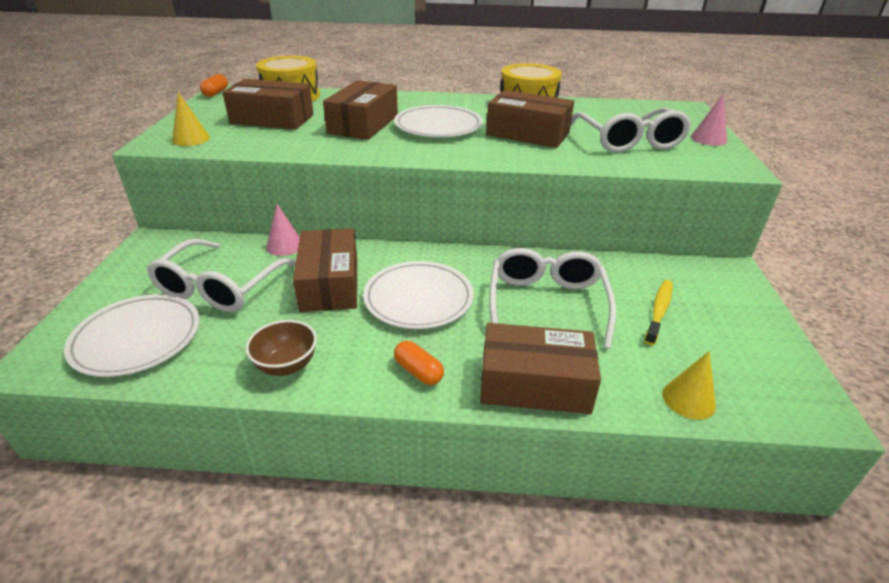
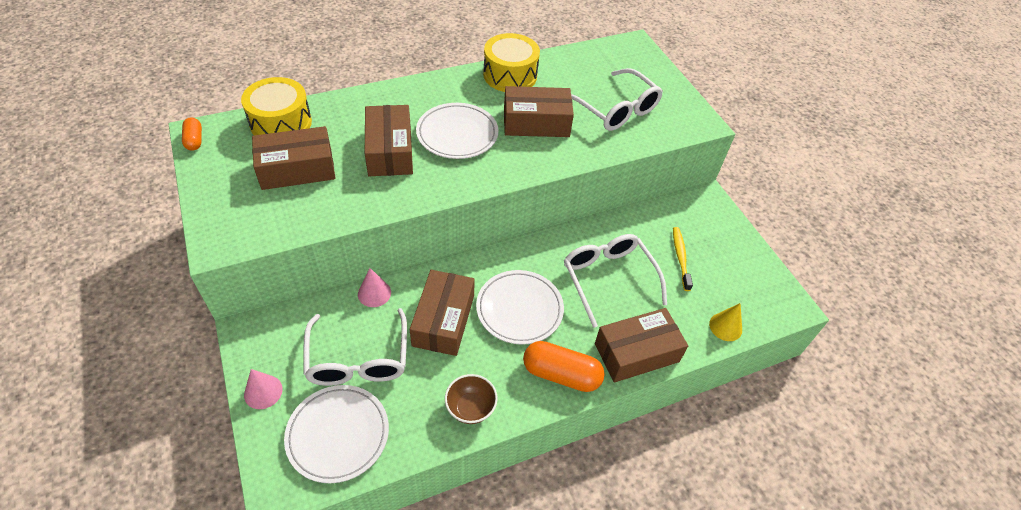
camera: 30 degrees left, 15 degrees up
(191, 139) = (247, 226): yellow cone -> none
(329, 284) = (443, 320): brown box -> brown box turned 45 degrees clockwise
(418, 371) = (561, 374): orange capsule -> orange capsule, size x1.84
(708, 139) = (669, 88): pink cone -> pink cone (263, 392)

